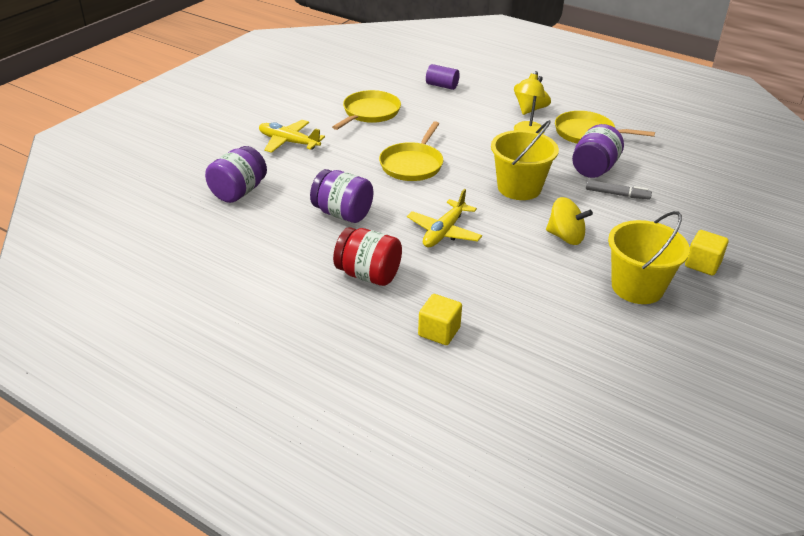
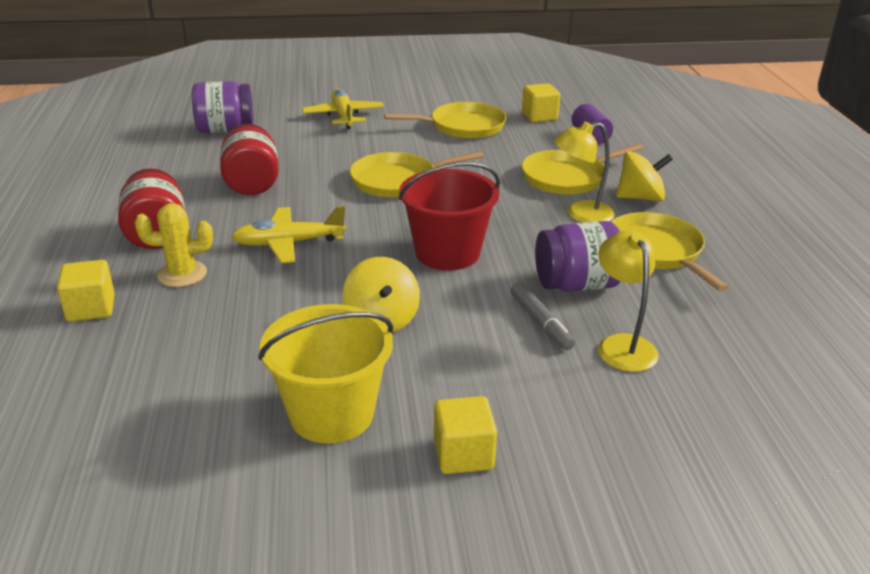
camera: 50 degrees right, 5 degrees down
(342, 214) = (252, 183): purple jar -> red jar
(393, 86) = (539, 116): none -> yellow cube
(436, 283) = (182, 274): none -> yellow cactus
(481, 116) = (567, 178): none -> yellow pan
(519, 188) = (447, 253): yellow bucket -> red bucket
(658, 184) = (622, 345): none -> yellow lamp

